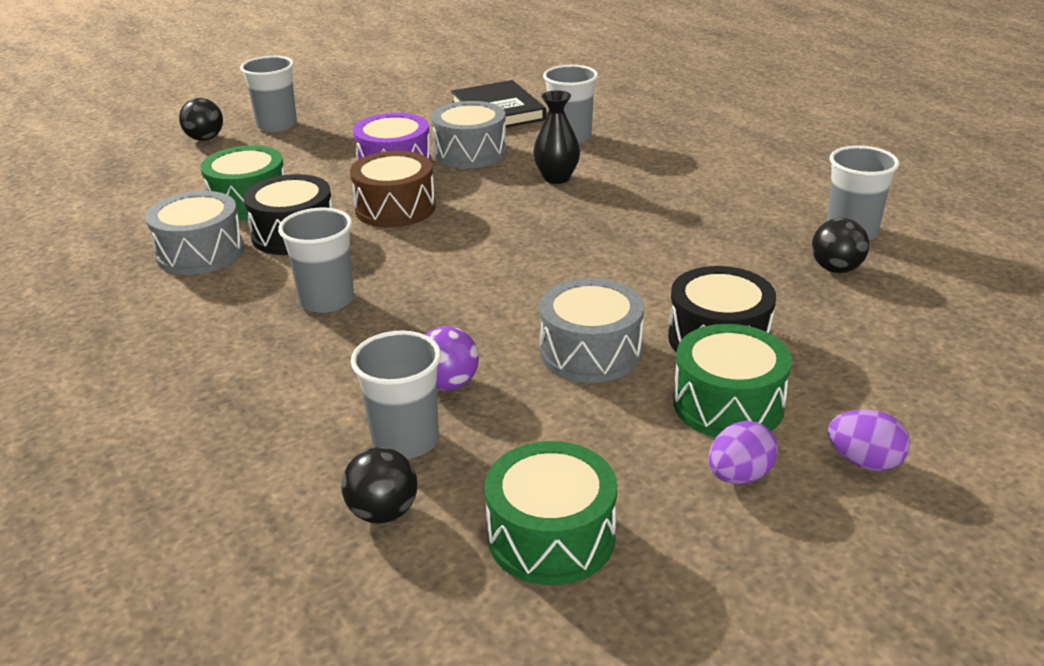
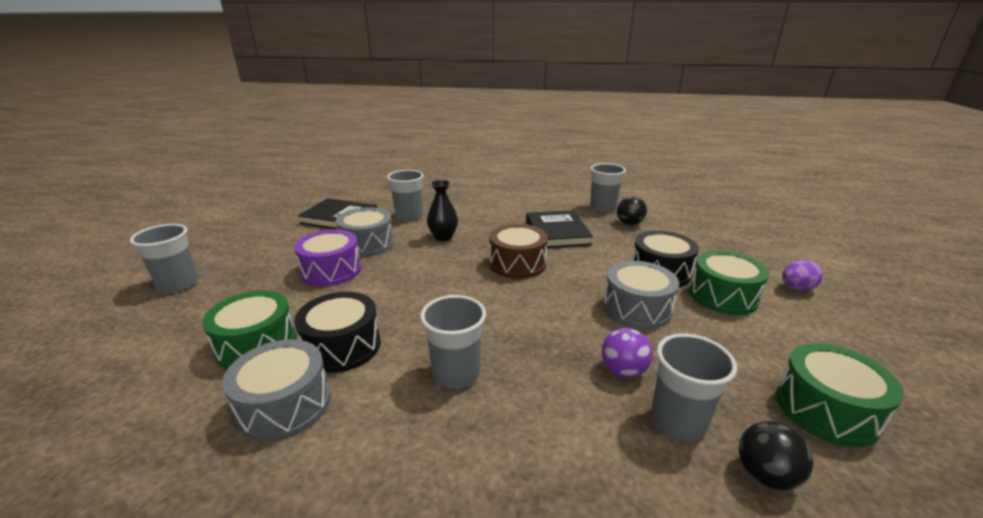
camera: 50 degrees left, 5 degrees down
(205, 139) = (116, 321): black ball -> none
(395, 208) = (383, 294): brown drum -> brown drum (517, 264)
(701, 233) = (557, 232): none -> black book
(739, 476) = (791, 323): purple egg -> none

